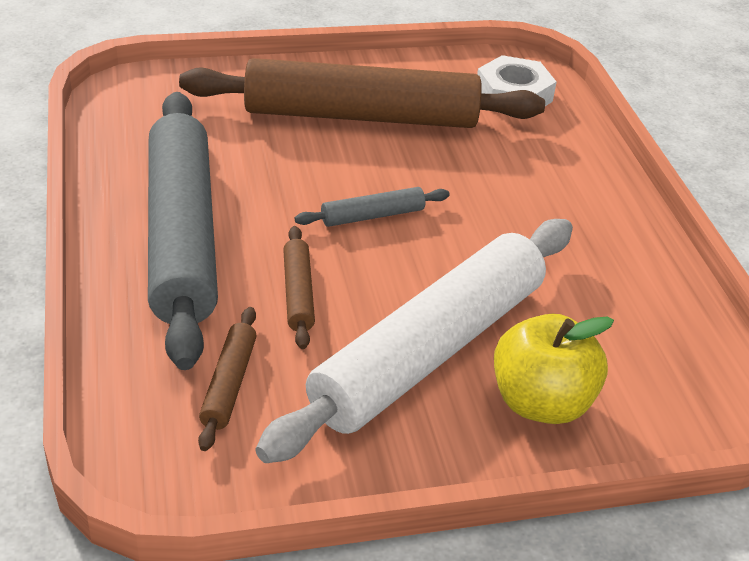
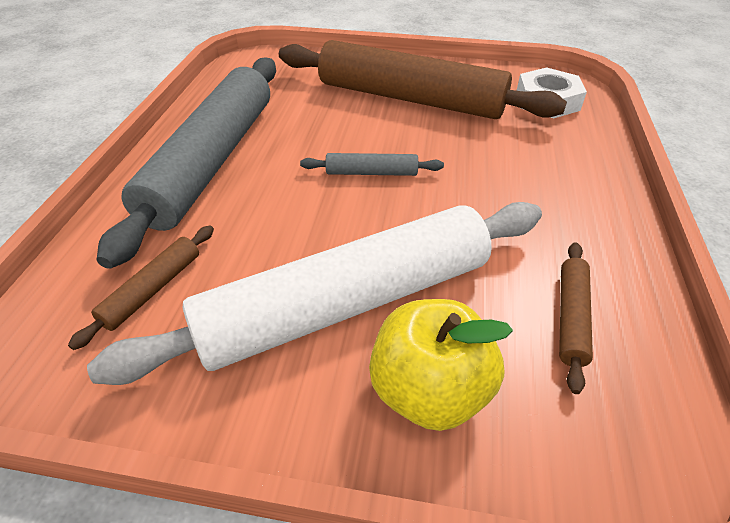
camera: 25 degrees right, 5 degrees up
(298, 293) = (267, 224): brown rolling pin -> brown rolling pin (571, 317)

